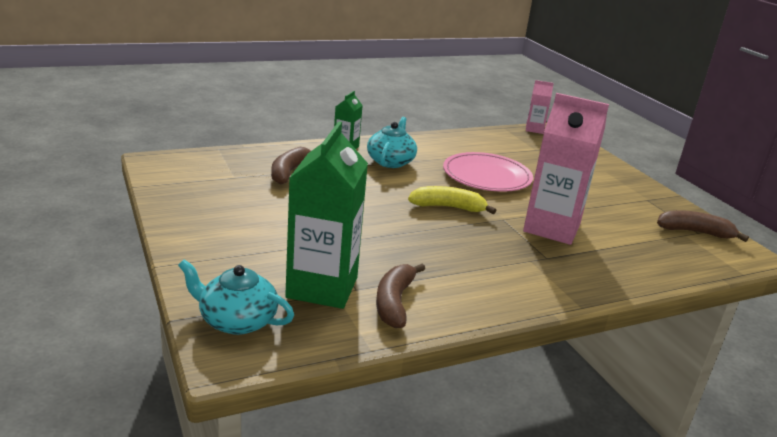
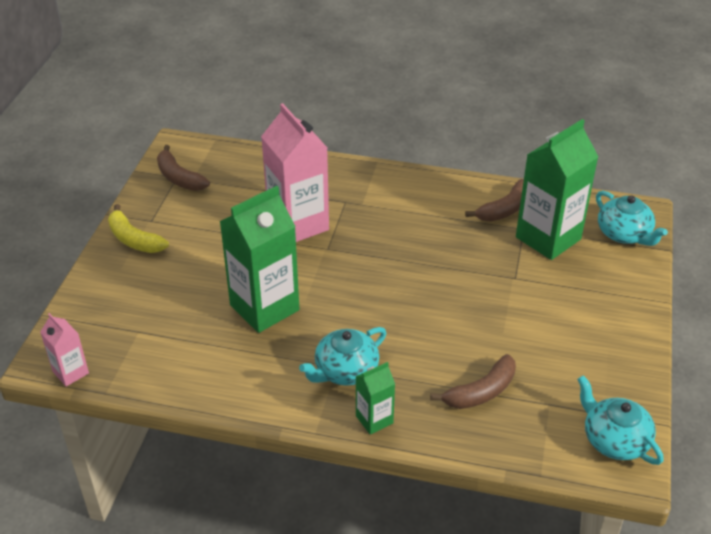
camera: 140 degrees left, 15 degrees up
(174, 171) = (614, 440): none -> turquoise teapot
(448, 207) = (362, 279): yellow banana -> yellow banana (134, 239)
(487, 176) = (264, 307): pink plate -> green carton

